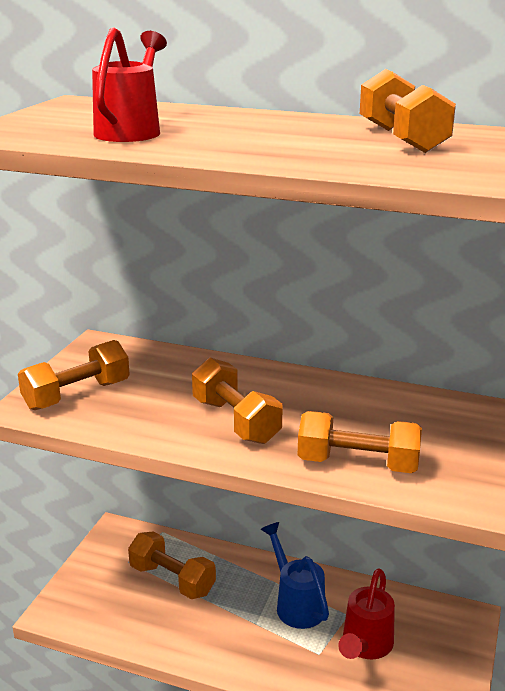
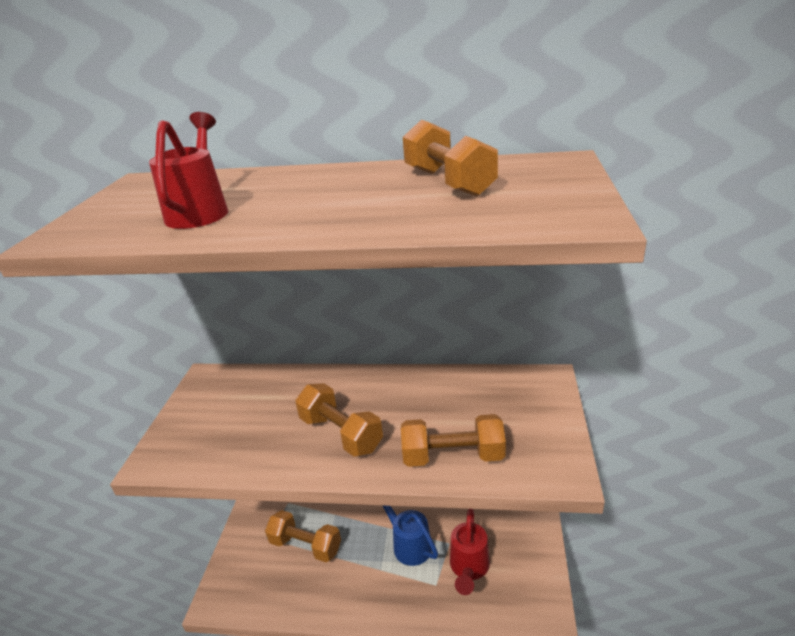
camera: 10 degrees left, 5 degrees up
(77, 395) = (197, 436): orange dumbbell -> none

